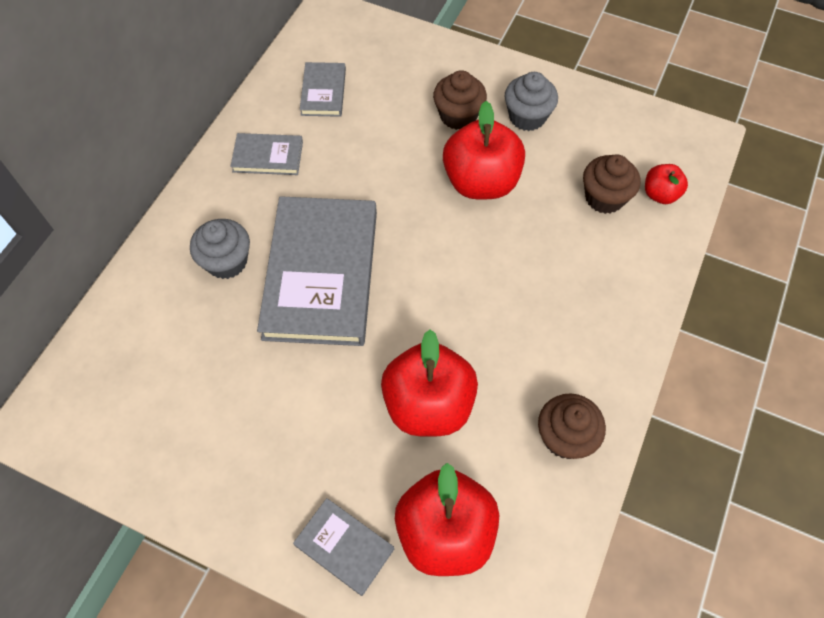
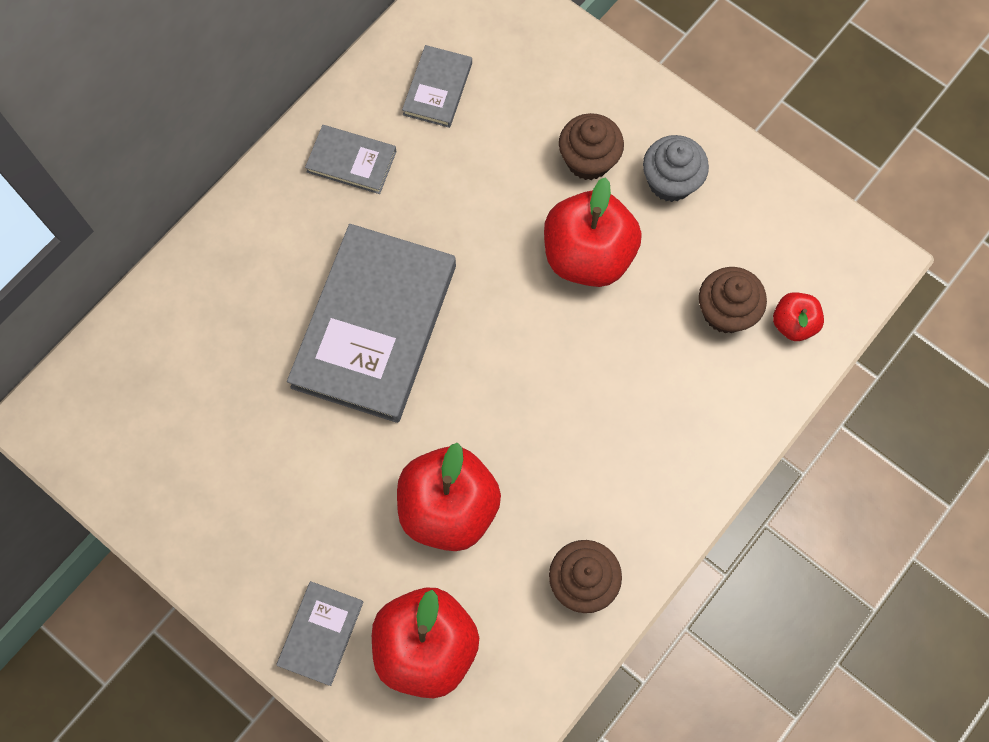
camera: 15 degrees right, 10 degrees up
(227, 261) = (275, 284): grey cupcake -> none
(344, 547) = (321, 633): grey book -> grey book turned 60 degrees clockwise

